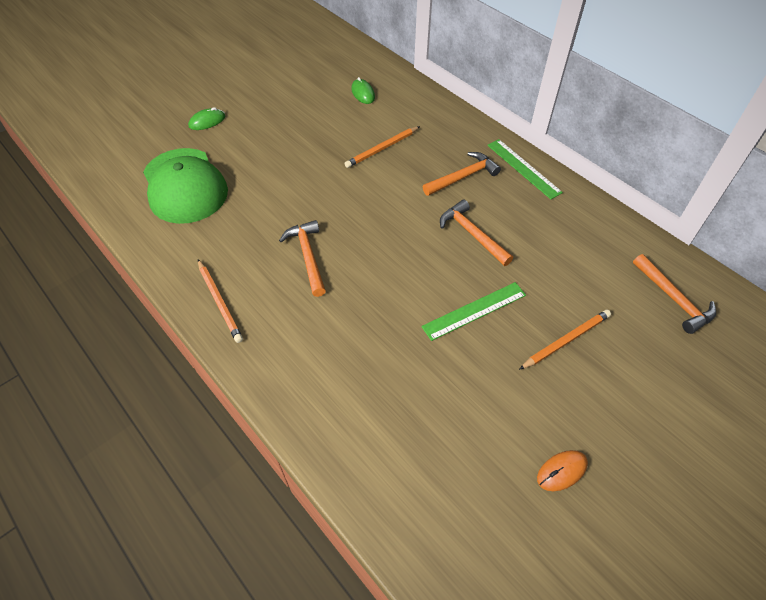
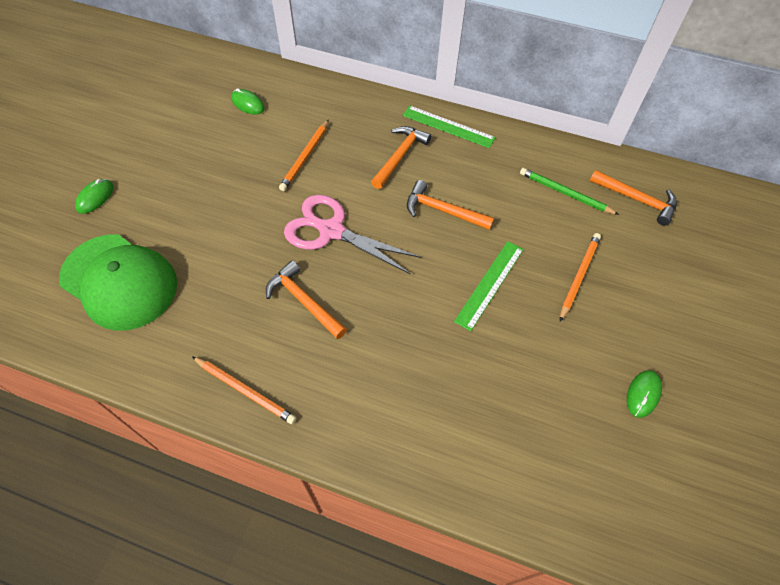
camera: 30 degrees left, 5 degrees up
(365, 212) = (330, 230): none -> pink scissors
(562, 471) = (643, 394): orange mouse -> green mouse
(600, 265) = (565, 193): none -> green pencil

